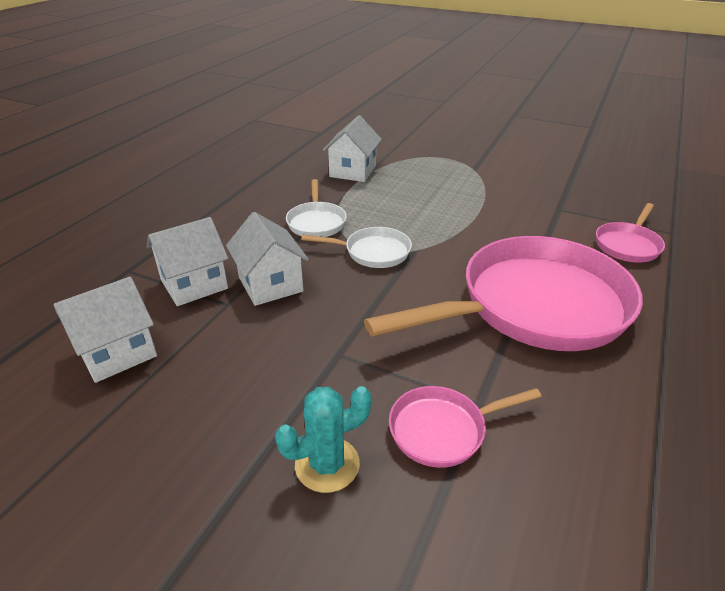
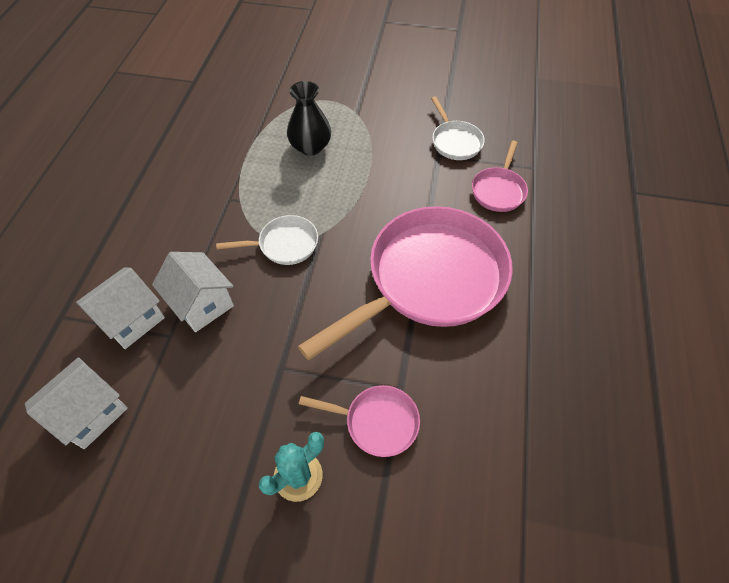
camera: 15 degrees left, 20 degrees up
(316, 222) = (223, 216): white pan -> white pan (455, 141)
(353, 171) = (241, 137): white house -> none
(420, 186) = (310, 147): none -> black vase
(443, 430) = (377, 422): pink pan -> pink pan turned 135 degrees counterclockwise

